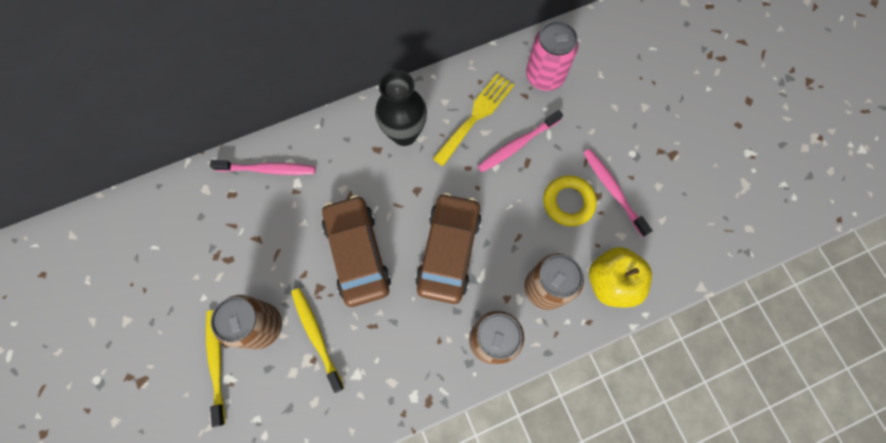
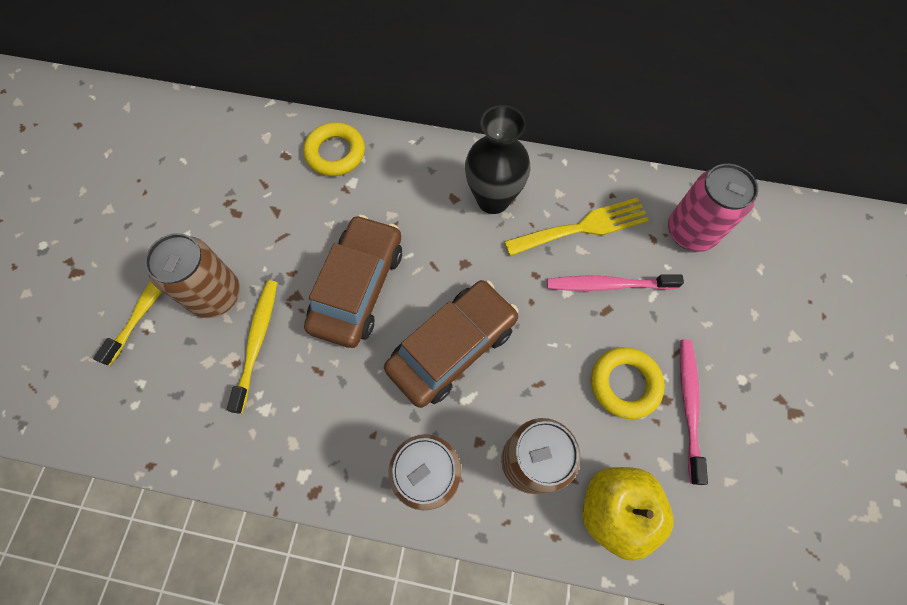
camera: 35 degrees right, 5 degrees down
(268, 169) = (335, 153): pink toothbrush -> yellow ring

